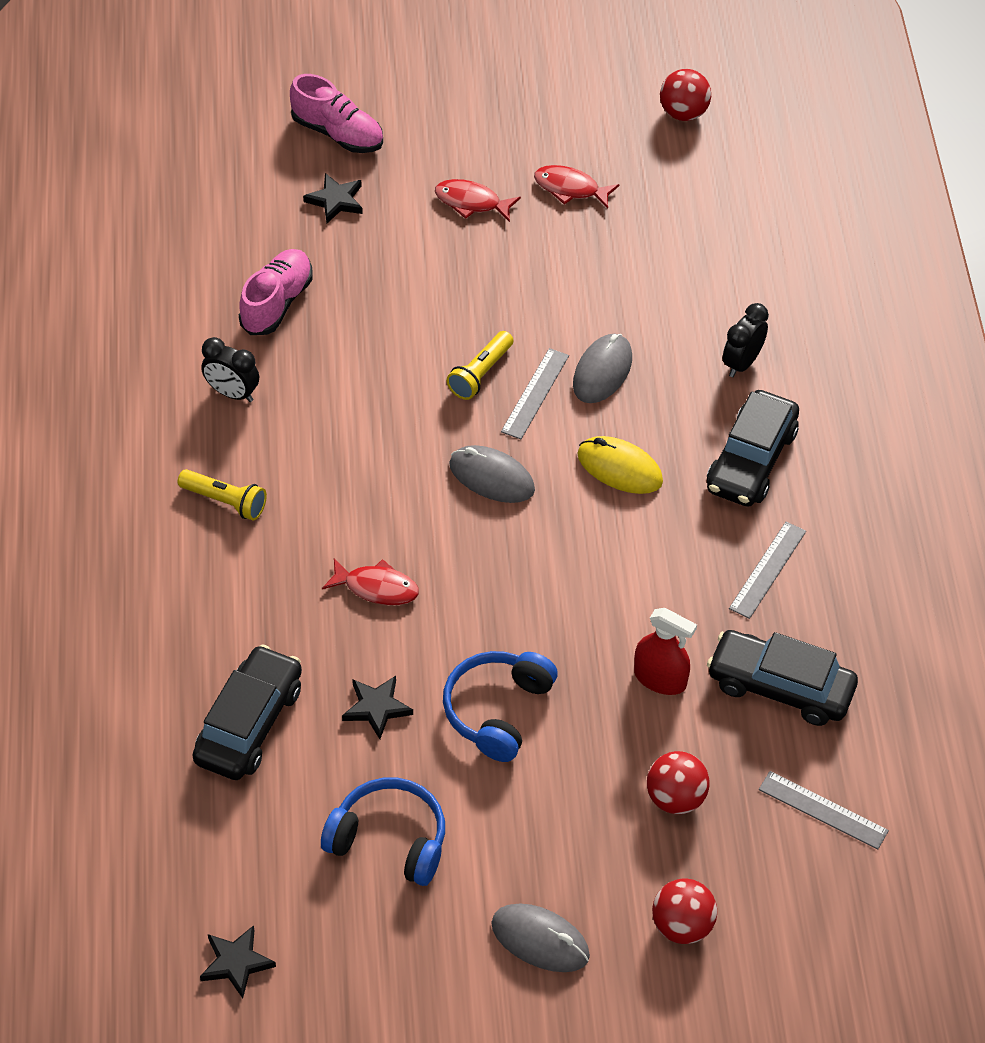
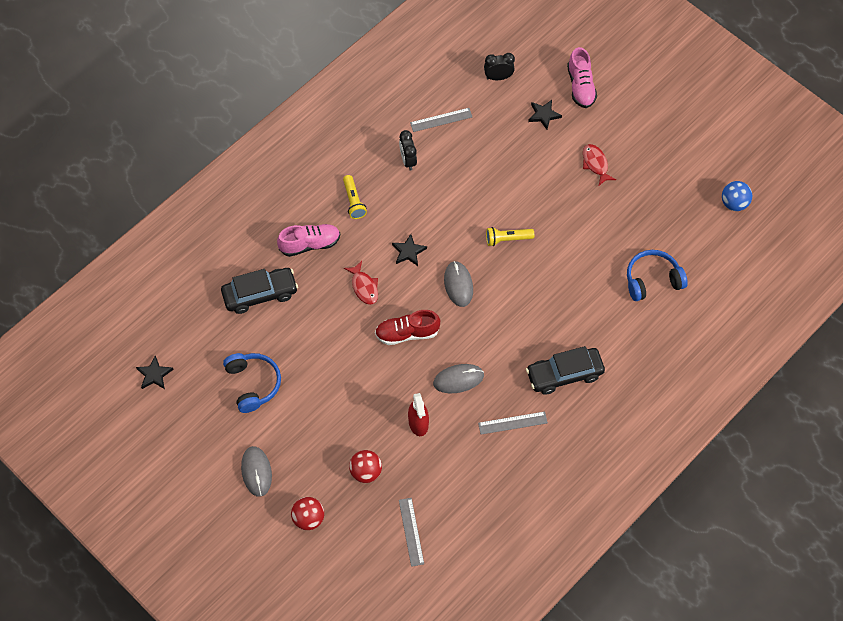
camera: 50 degrees right, 10 degrees up
(277, 303) = (468, 138): pink shoe -> pink shoe (310, 244)
(376, 708) = (308, 332): black star -> black star (408, 251)
(498, 711) = (347, 376): blue headphones -> blue headphones (652, 280)
(505, 590) = (407, 333): none -> red shoe
(535, 393) = (517, 267): grey ruler -> grey ruler (441, 120)
(570, 188) = (643, 194): red fish -> none
(602, 371) = (554, 283): grey mouse -> grey mouse (458, 379)
(619, 468) = (510, 328): yellow mouse -> none
(683, 113) = (734, 203): red ball -> blue ball
(742, 363) = (614, 332): black clock -> black clock (498, 77)
(780, 687) = (457, 471): black car -> none

